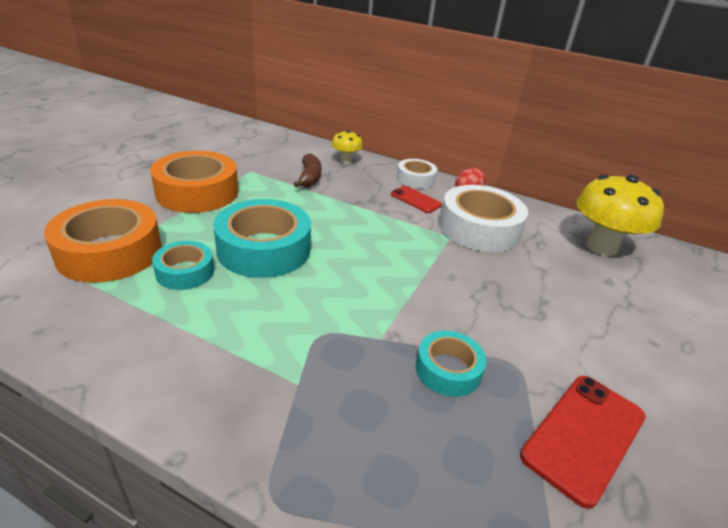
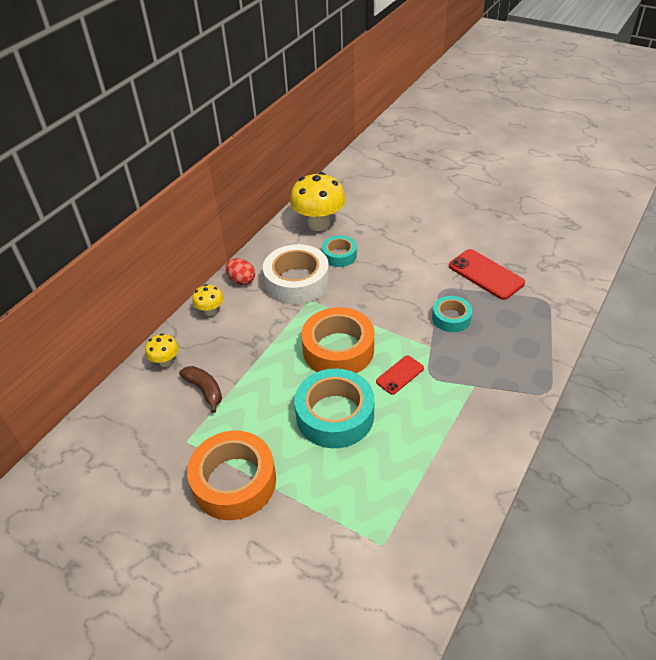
camera: 80 degrees left, 10 degrees up
(110, 252) = (347, 527): orange tape -> orange tape (338, 349)
(185, 272) = (371, 464): turquoise tape -> turquoise tape (339, 255)
(309, 178) = (204, 390): brown banana -> brown banana turned 45 degrees clockwise
(415, 179) = (210, 311): white tape -> yellow mushroom
(415, 199) = (250, 314): red phone -> red phone (400, 375)

